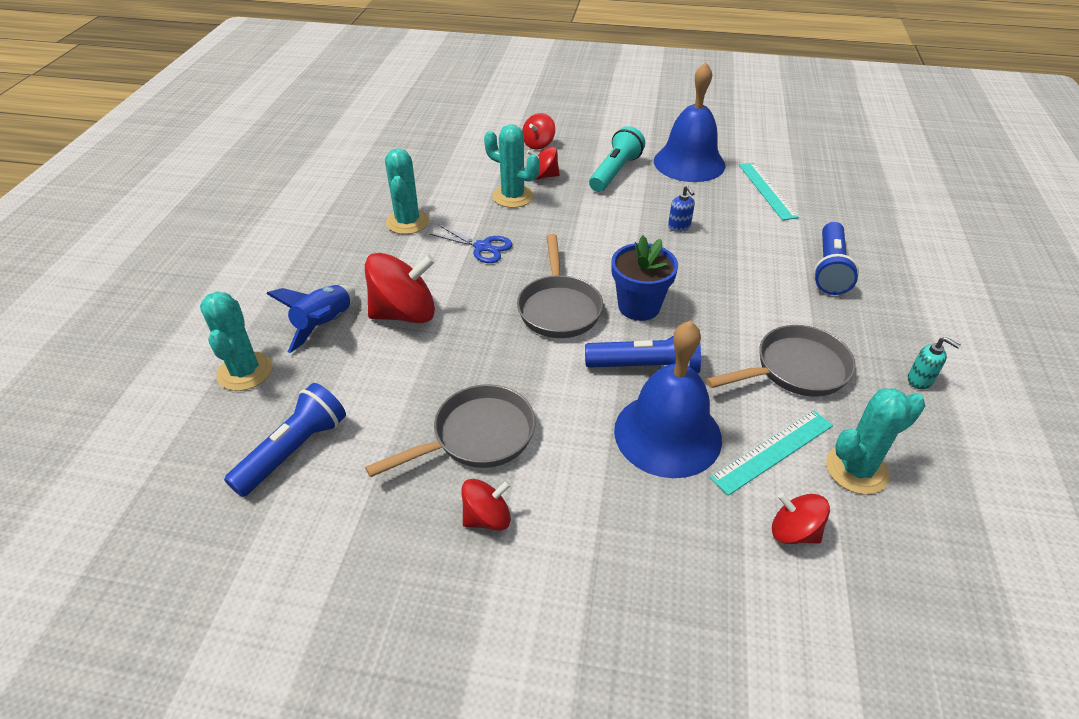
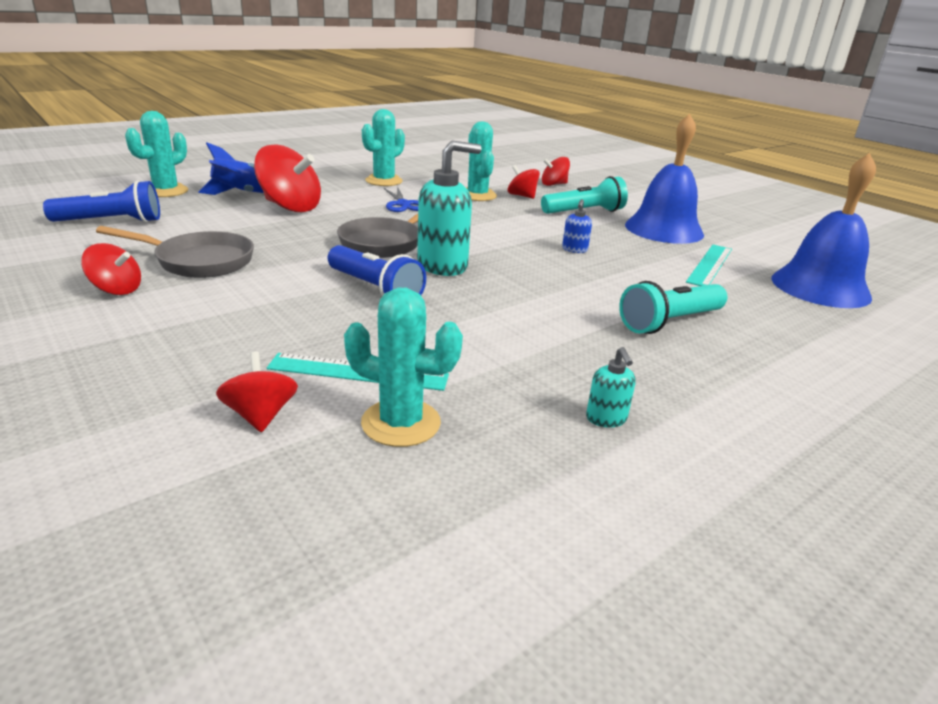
camera: 40 degrees right, 15 degrees down
(639, 306) = (443, 266): blue flower pot -> turquoise soap dispenser
(667, 434) = (306, 321): blue bell -> blue bell (820, 287)
(795, 369) = (490, 349): grey pan -> none
(829, 269) = (670, 322): blue flashlight -> turquoise flashlight

